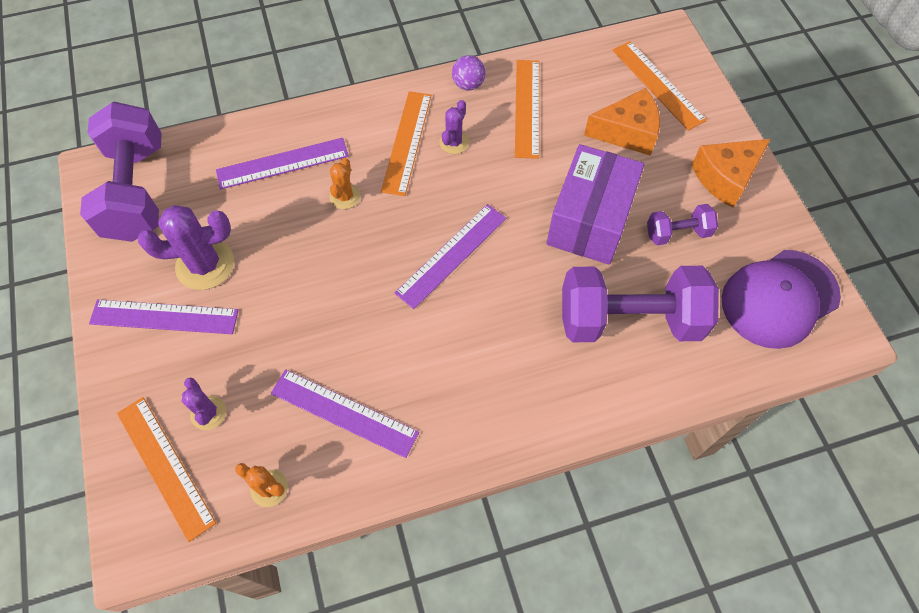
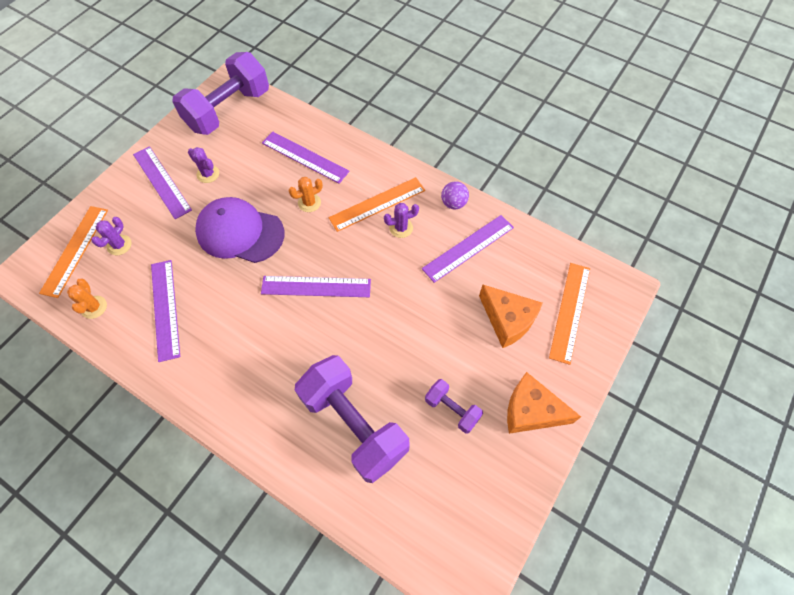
camera: 50 degrees right, 0 degrees up
(205, 265) = (208, 174): purple cactus -> purple cactus, size x0.56
(527, 108) = (468, 248): orange ruler -> purple ruler
(589, 220) = (412, 346): purple box -> none
(779, 298) = (457, 518): purple cap -> purple cap (240, 232)

